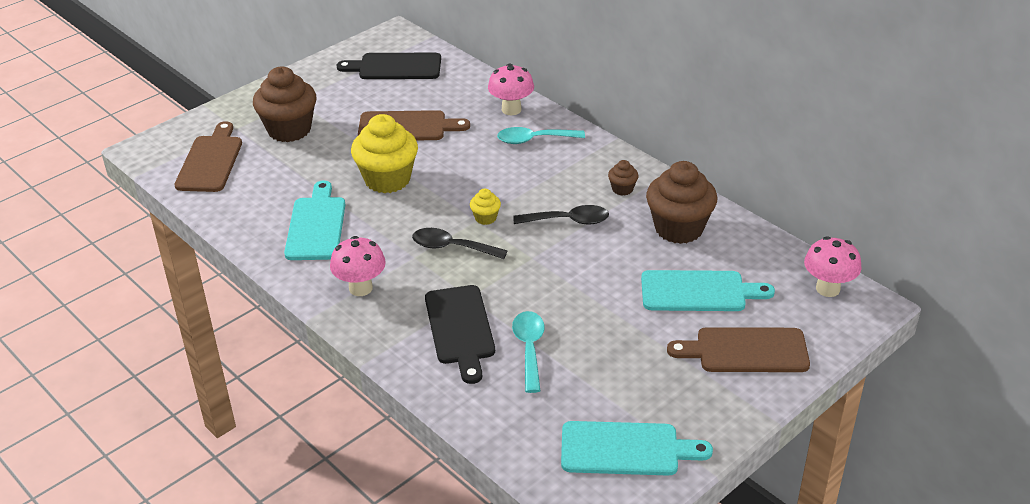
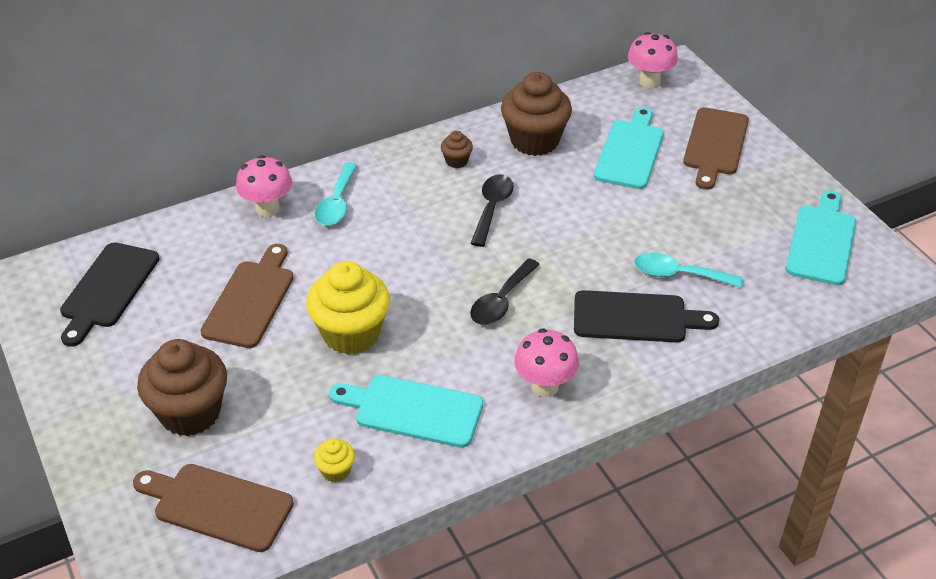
camera: 75 degrees left, 5 degrees up
(485, 218) = (461, 266): yellow cupcake -> yellow cupcake (336, 471)

